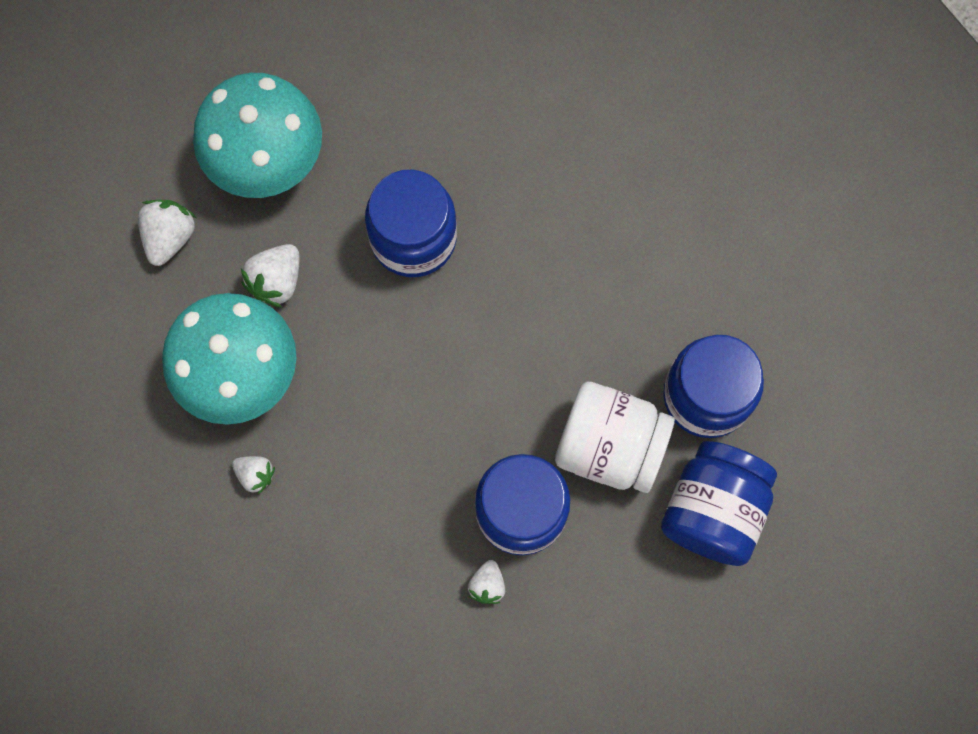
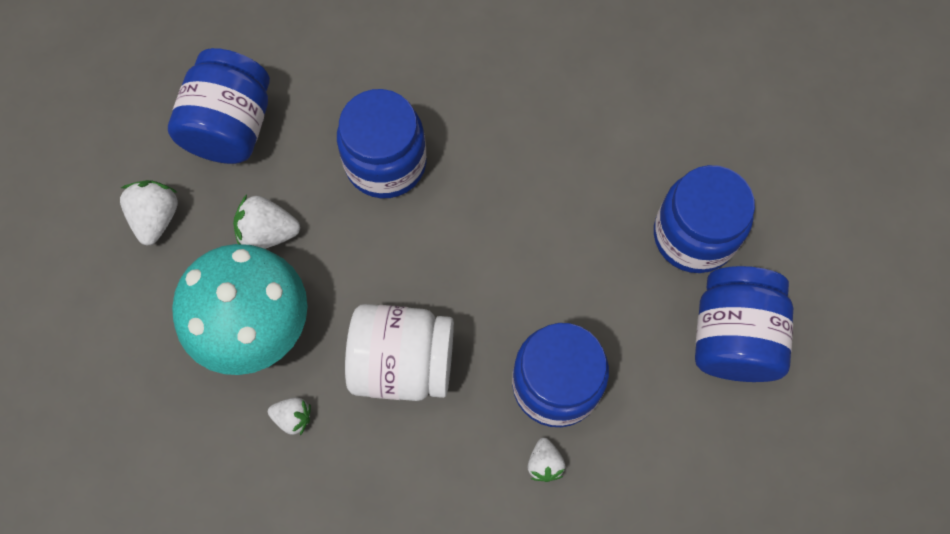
camera: 15 degrees left, 5 degrees down
(266, 159) = (231, 126): turquoise mushroom -> blue jar
(276, 281) = (268, 233): white strawberry -> white strawberry turned 75 degrees clockwise
(609, 446) = (620, 303): white jar -> white jar (402, 363)

